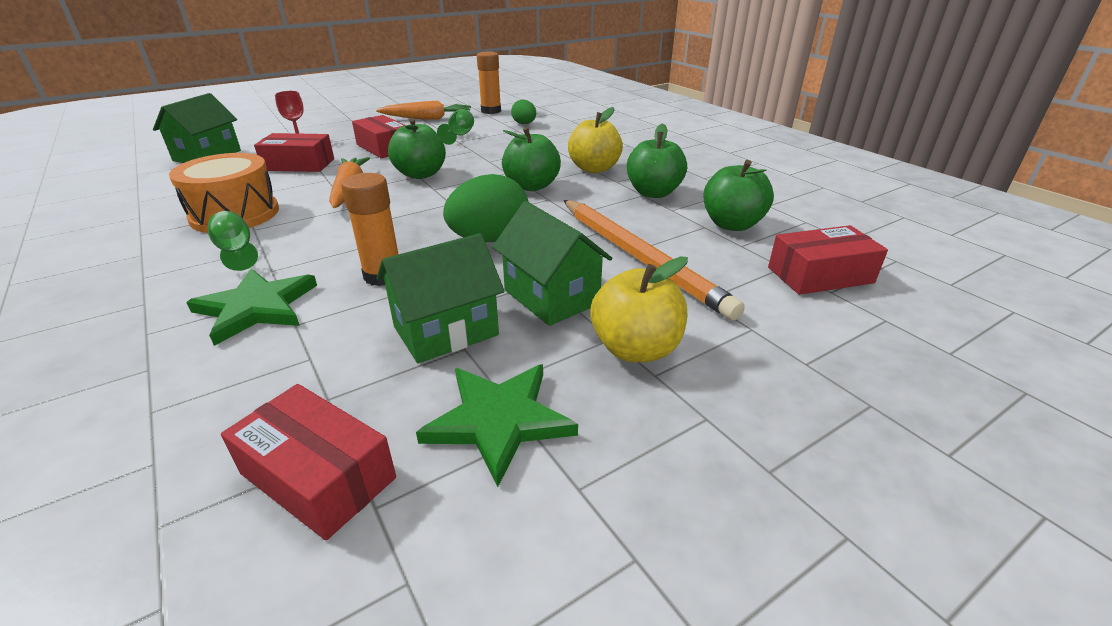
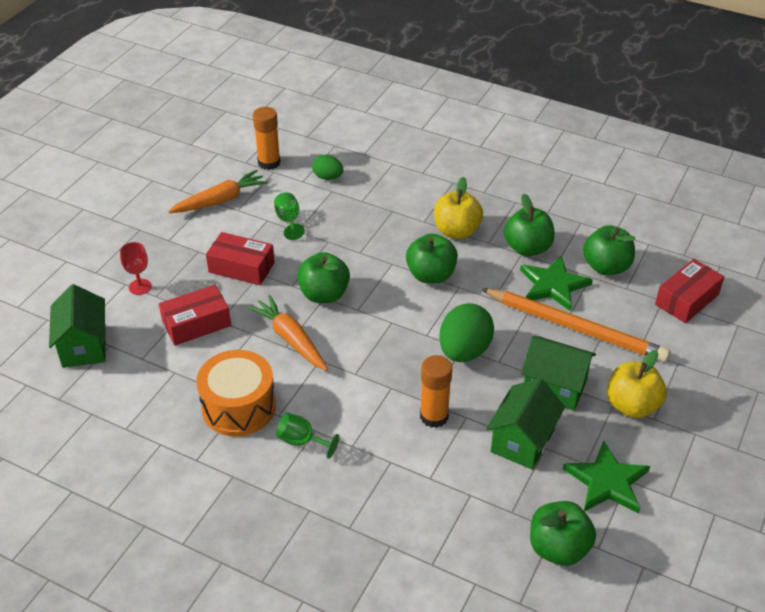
camera: 30 degrees left, 10 degrees up
(256, 307) = (389, 478): green star -> green star (553, 285)
(318, 476) = (558, 548): red box -> green apple

